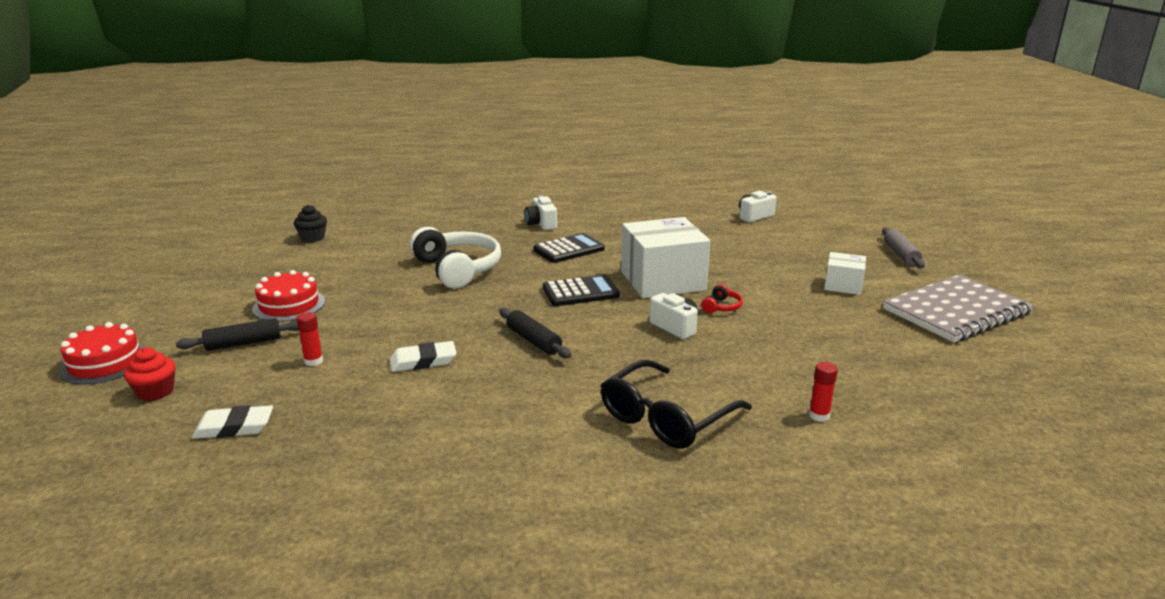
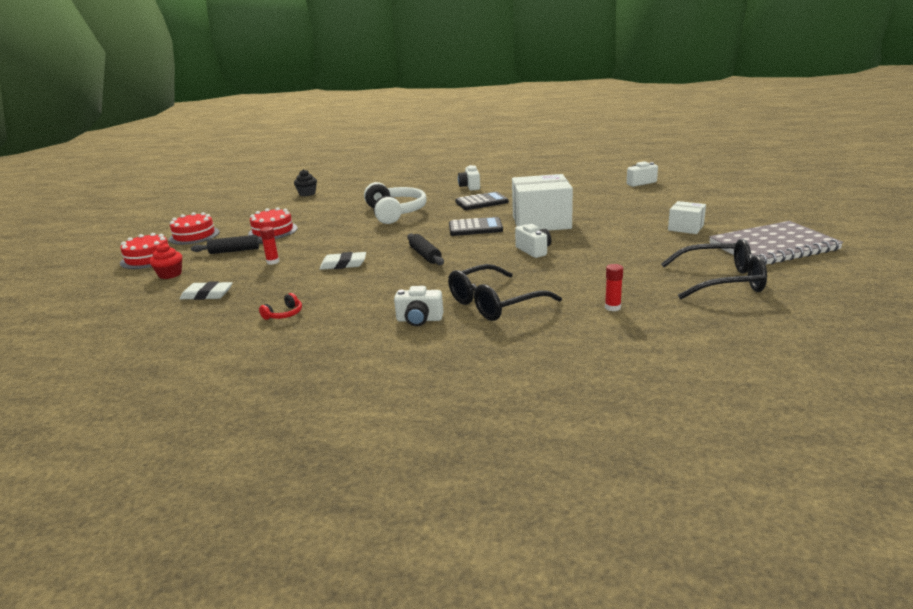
camera: 15 degrees right, 0 degrees up
(165, 317) = (194, 235): none -> red cake
(577, 453) = (419, 320): none -> white camera
(722, 307) = (577, 239): red headphones -> red headphones (284, 314)
(900, 254) = (749, 208): grey rolling pin -> none
(924, 366) = (721, 281): none -> black glasses

